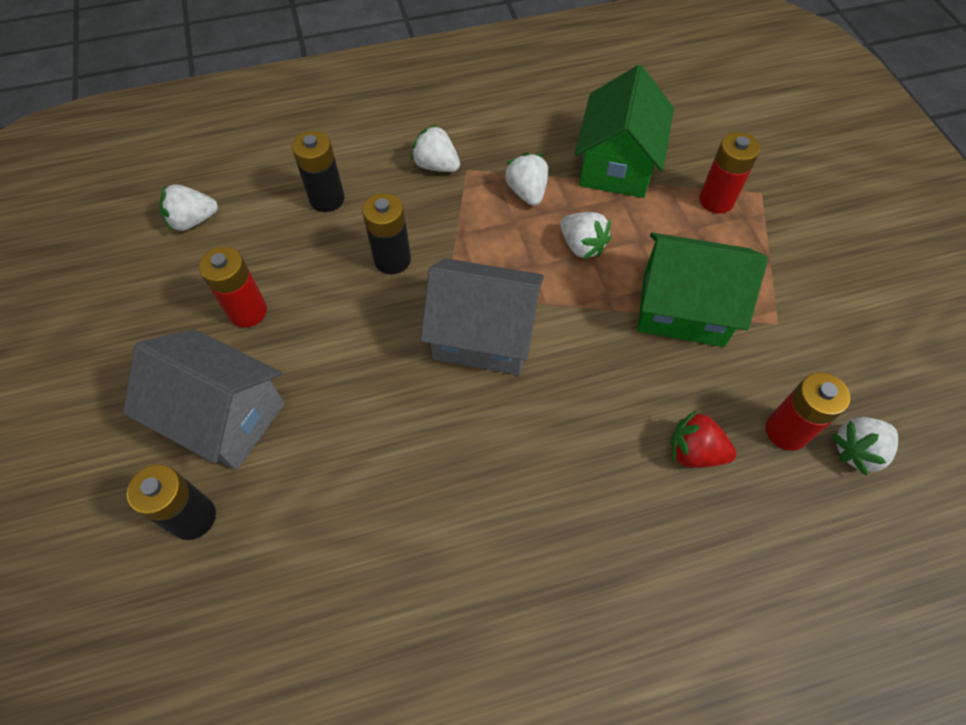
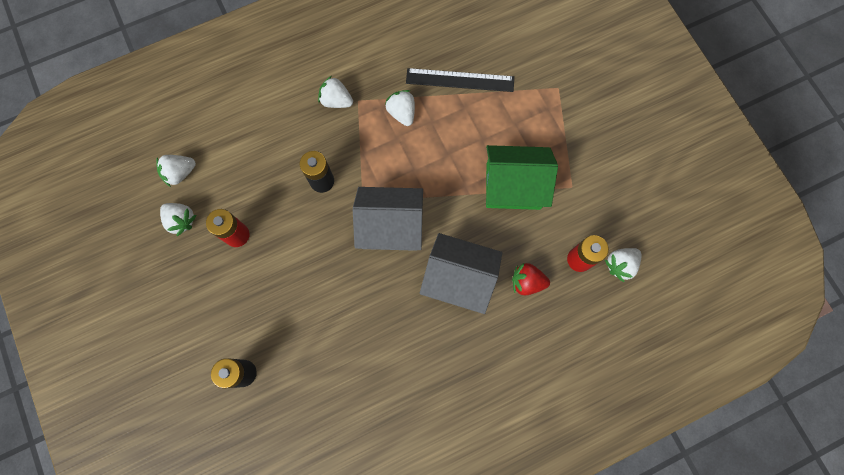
camera: 10 degrees left, 15 degrees up
(223, 416) = (243, 308): grey house -> grey house (459, 278)
(327, 199) = (267, 140): black battery -> none
(582, 246) = (444, 150): white strawberry -> white strawberry (181, 220)
(617, 165) = (460, 80): green house -> black ruler
(716, 200) = (529, 99): red battery -> none

